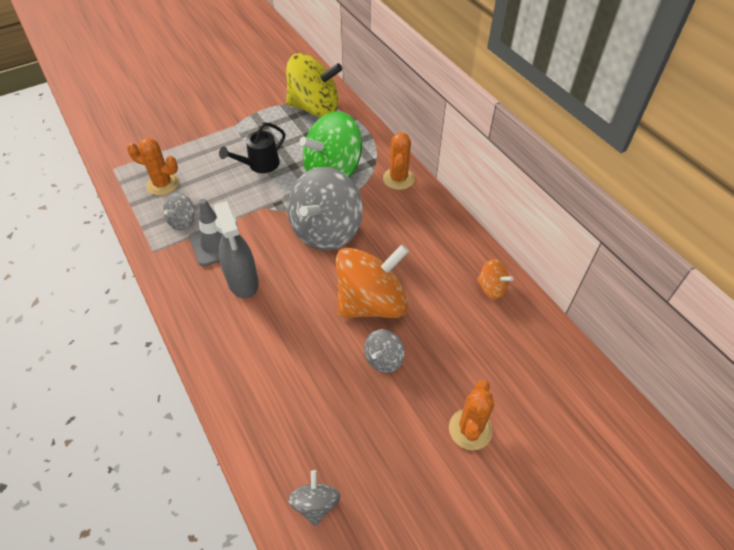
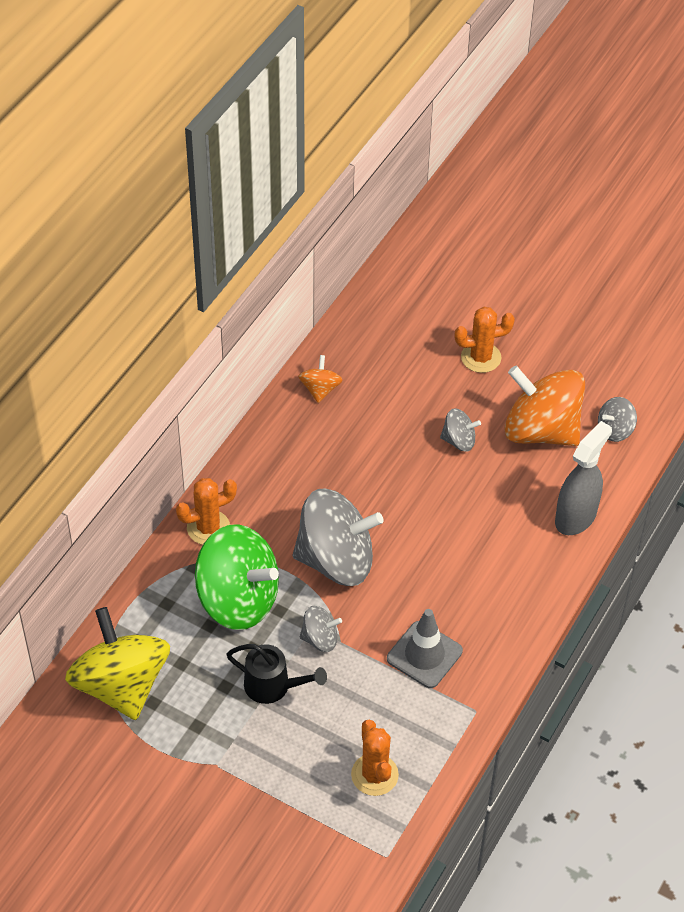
camera: 120 degrees left, 0 degrees up
(182, 221) = (416, 711): grey spinning top -> grey spinning top (320, 639)
(243, 282) = (455, 598): grey spray bottle -> grey spray bottle (576, 517)
(371, 303) = (403, 476): orange spinning top -> orange spinning top (541, 430)

